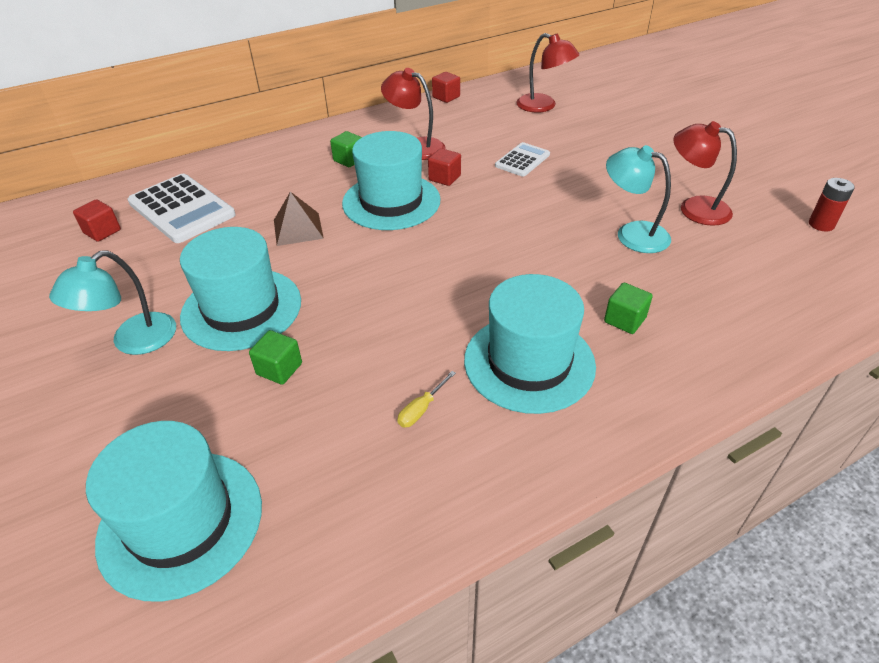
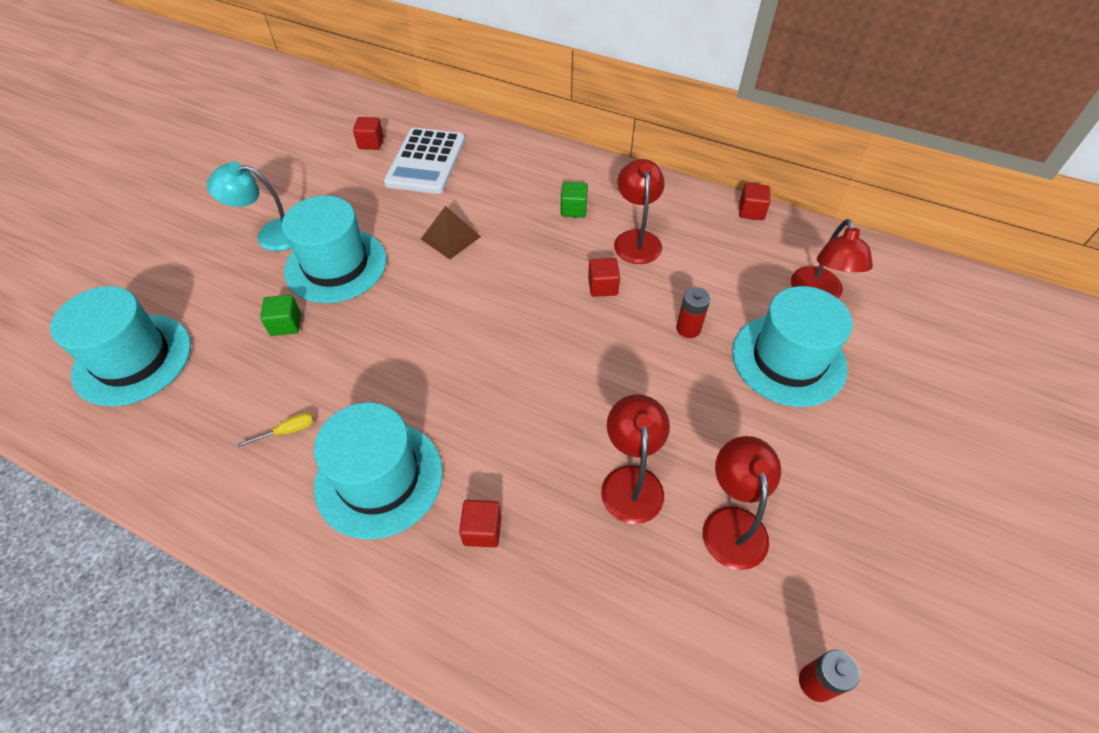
camera: 55 degrees right, 10 degrees up
(391, 201) = (534, 271): turquoise hat -> turquoise hat (788, 359)
(421, 409) = (287, 431): yellow screwdriver -> yellow screwdriver turned 150 degrees clockwise
(522, 160) = (688, 328): white calculator -> red battery
(624, 320) = (482, 530): green cube -> red cube
(632, 234) = (631, 481): turquoise lamp -> red lamp

